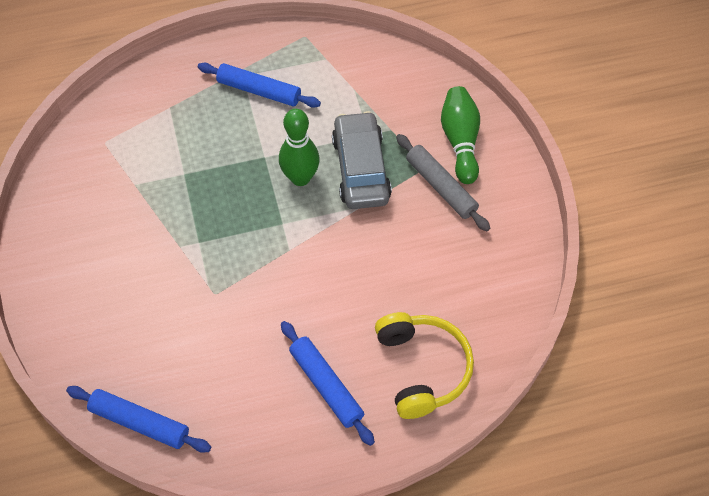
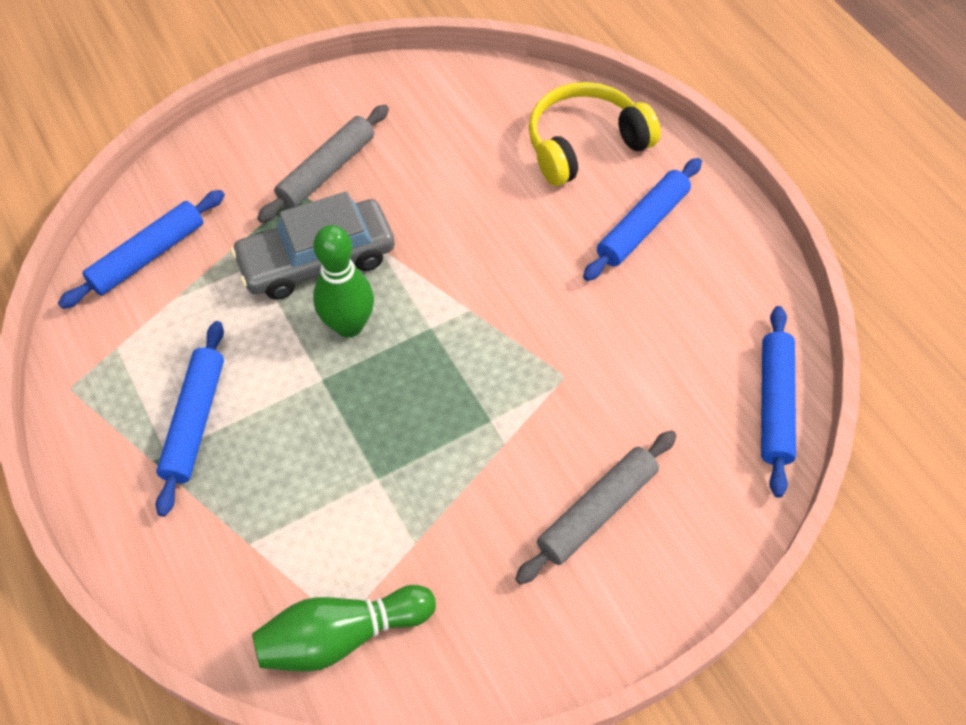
camera: 105 degrees left, 0 degrees up
(111, 285) = (597, 511): none -> grey rolling pin
(392, 79) = (148, 256): none -> blue rolling pin
(460, 141) = (248, 163): green bowling pin -> green bowling pin (341, 635)

